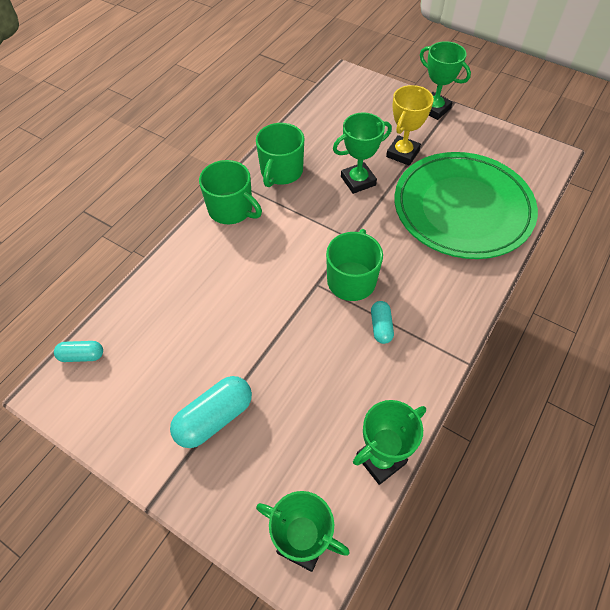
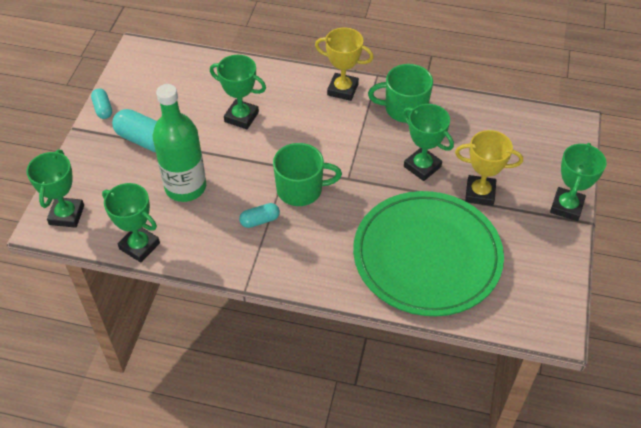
camera: 70 degrees right, 5 degrees down
(82, 356) = (171, 55): turquoise capsule -> turquoise capsule (103, 109)
(225, 307) = (241, 117): none -> green trophy
(231, 209) = (342, 89): green mug -> yellow trophy
(308, 388) = (185, 187): none -> green bottle

